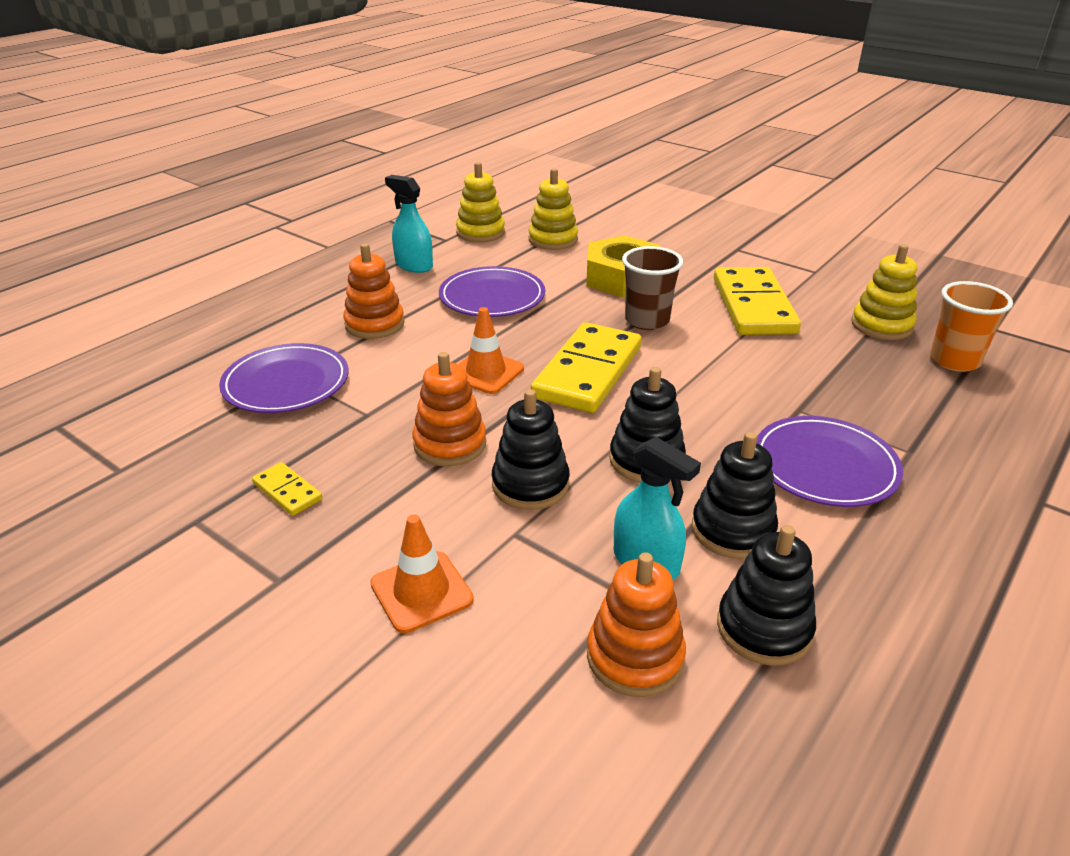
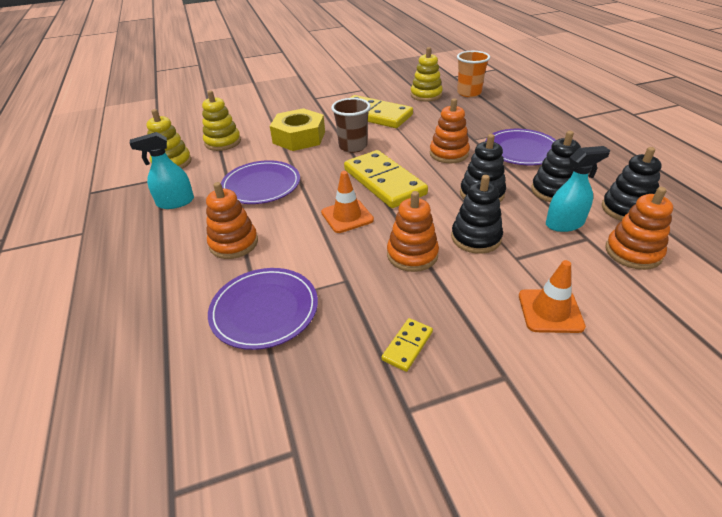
camera: 55 degrees left, 5 degrees up
(287, 491) = (407, 346): yellow domino -> yellow domino turned 45 degrees counterclockwise
(724, 400) = (449, 154): none -> orange stacking toy

